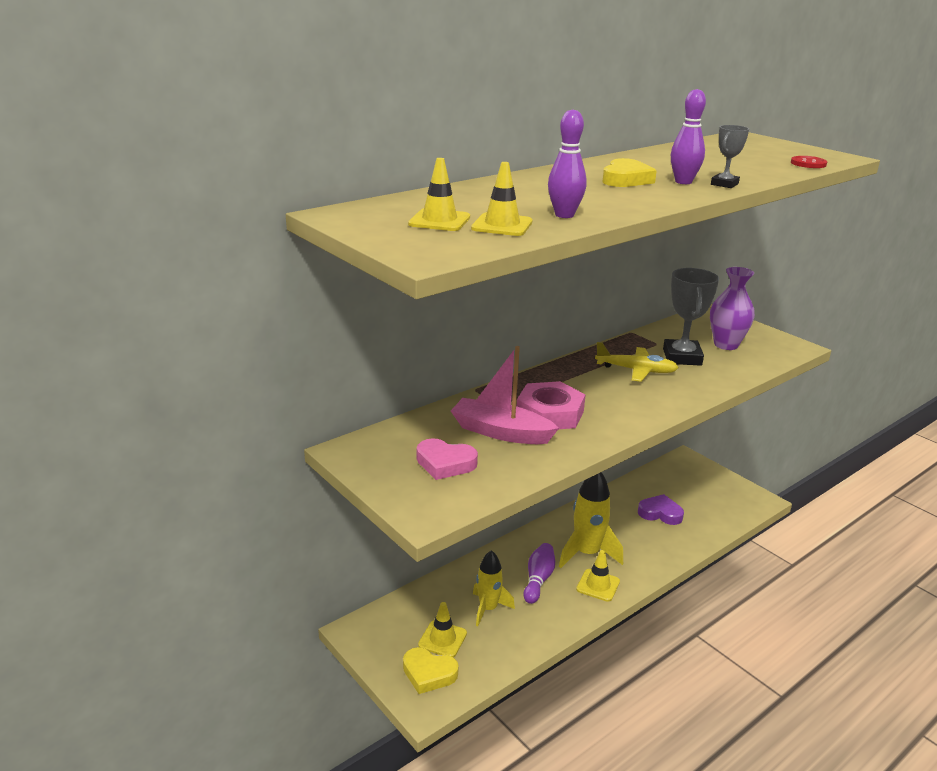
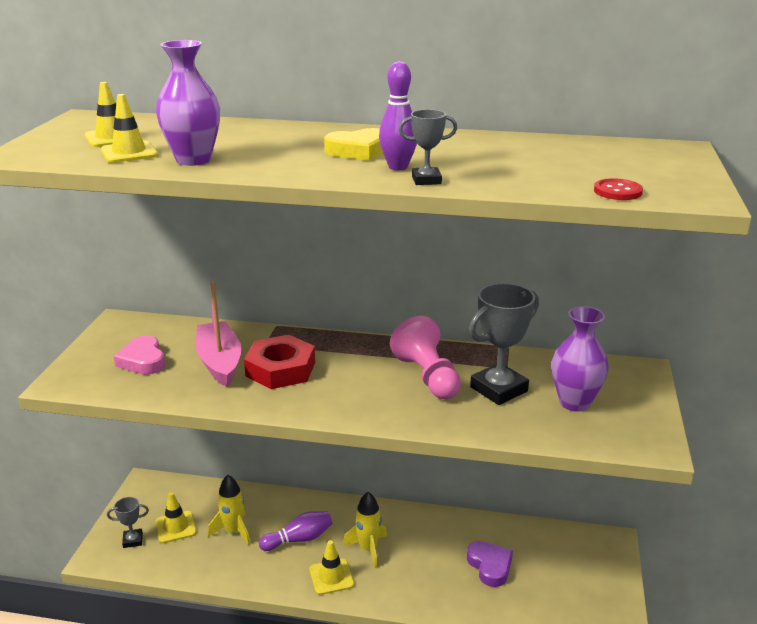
camera: 50 degrees right, 0 degrees up
(429, 673) = (133, 540): yellow heart -> grey trophy
(550, 413) = (280, 369): pink nut -> red nut
(564, 215) = (193, 160): purple bowling pin -> purple vase
(587, 553) = (368, 549): yellow rocket -> yellow rocket, size x0.66
(636, 370) = (427, 377): yellow plane -> pink pawn

